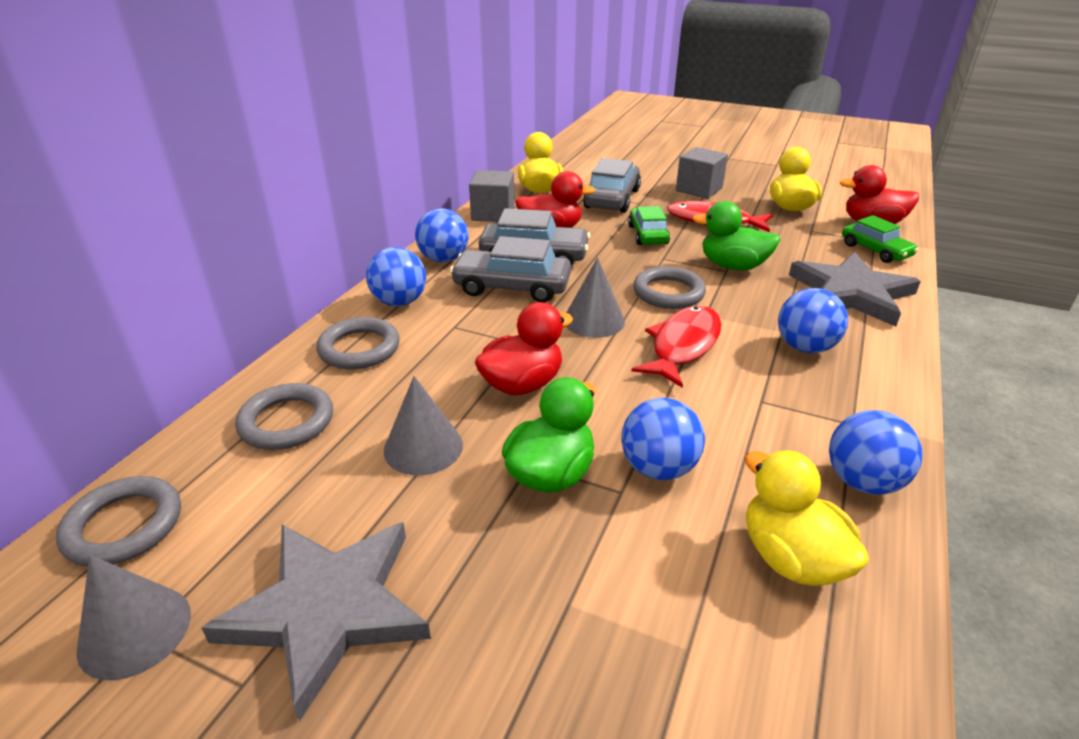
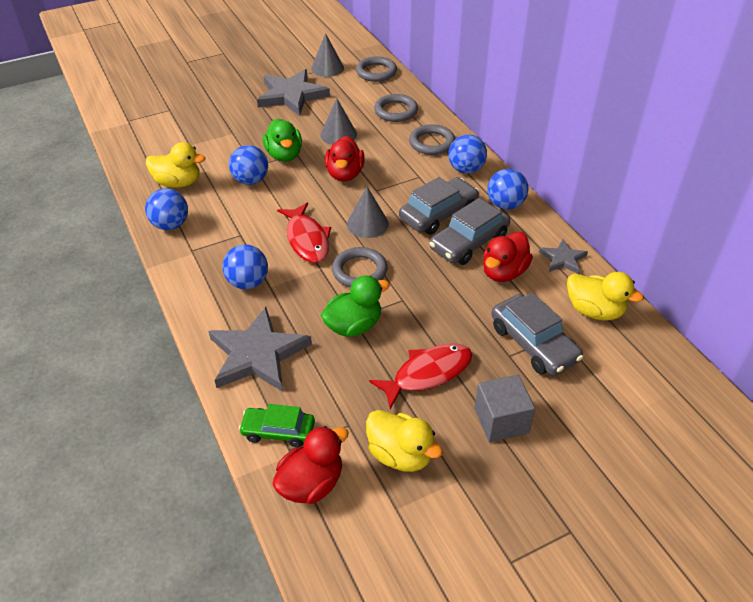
camera: 130 degrees right, 10 degrees up
(493, 214) = (563, 259): grey cube -> grey star
(648, 235) = (445, 317): green car -> none

